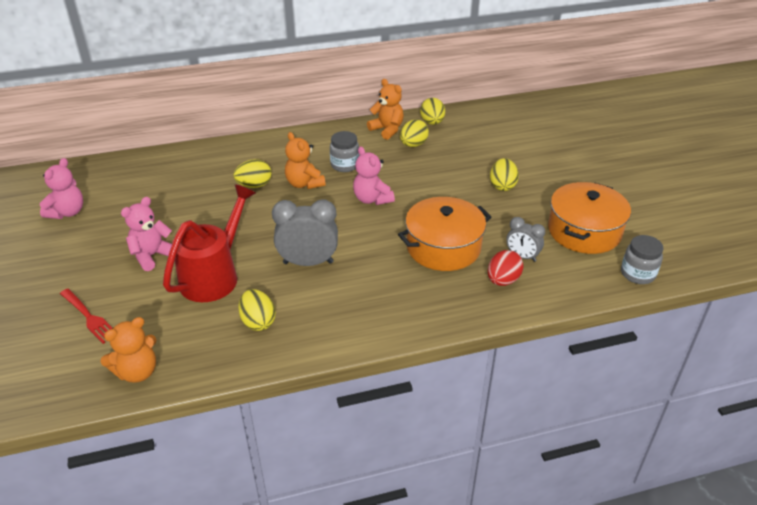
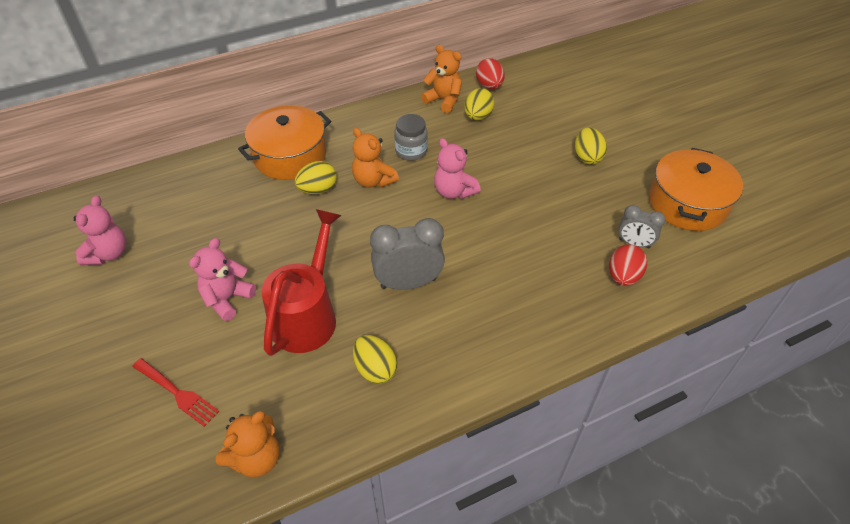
camera: 10 degrees left, 10 degrees up
(432, 122) = (489, 86): yellow egg -> red egg
(443, 247) = (548, 243): orange pot -> orange pot (290, 156)
(637, 274) = (756, 249): grey jar -> none

